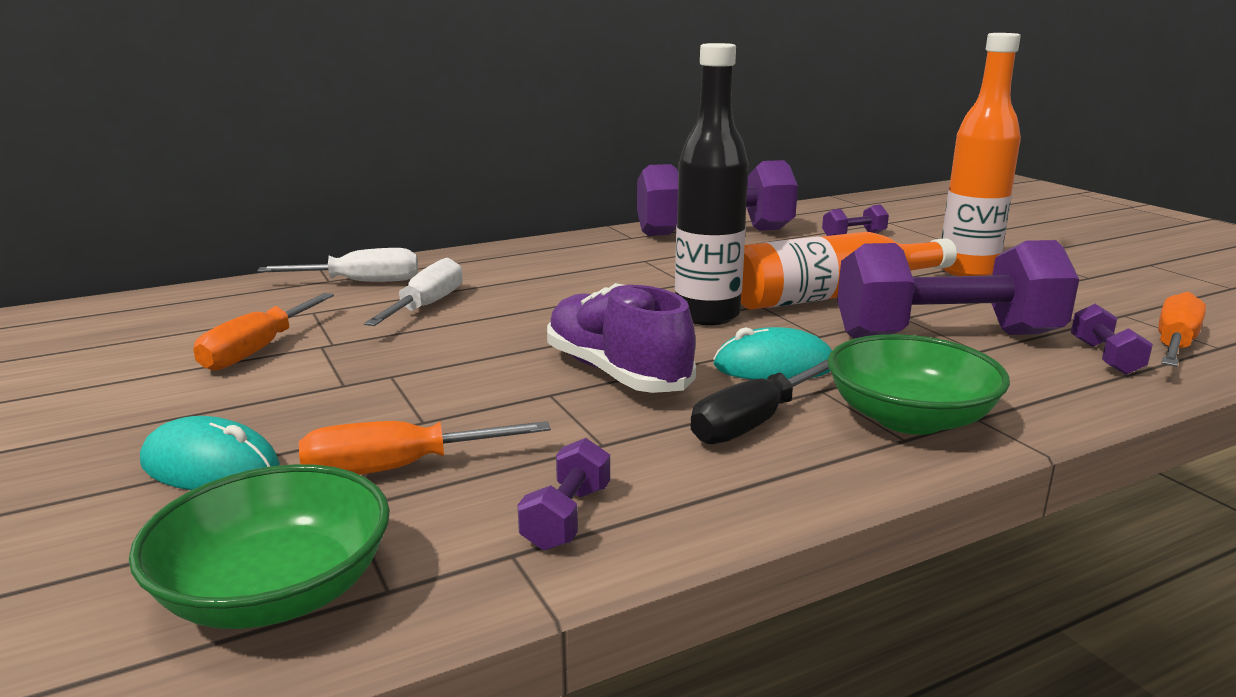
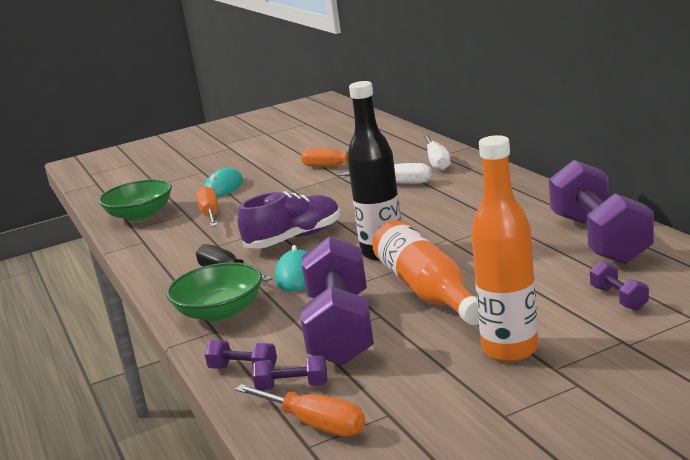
camera: 95 degrees right, 0 degrees up
(567, 517) = (162, 246): purple dumbbell -> purple dumbbell (243, 369)

